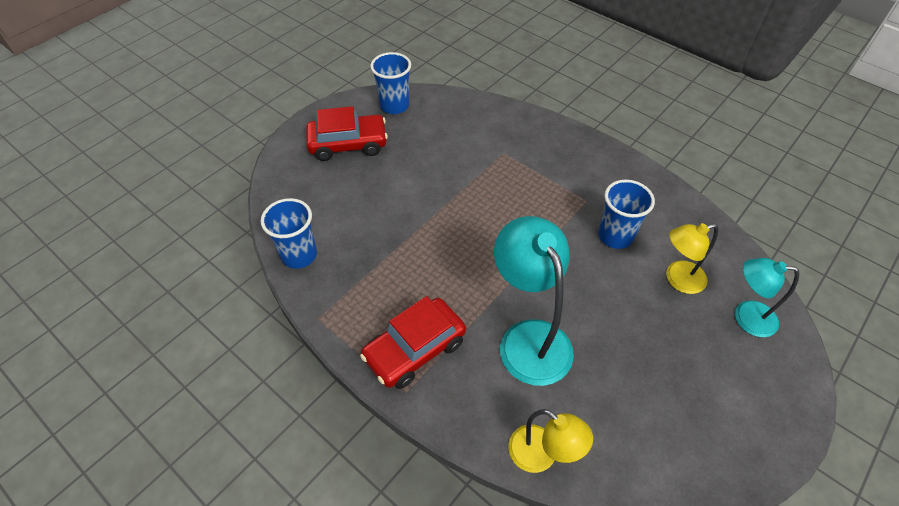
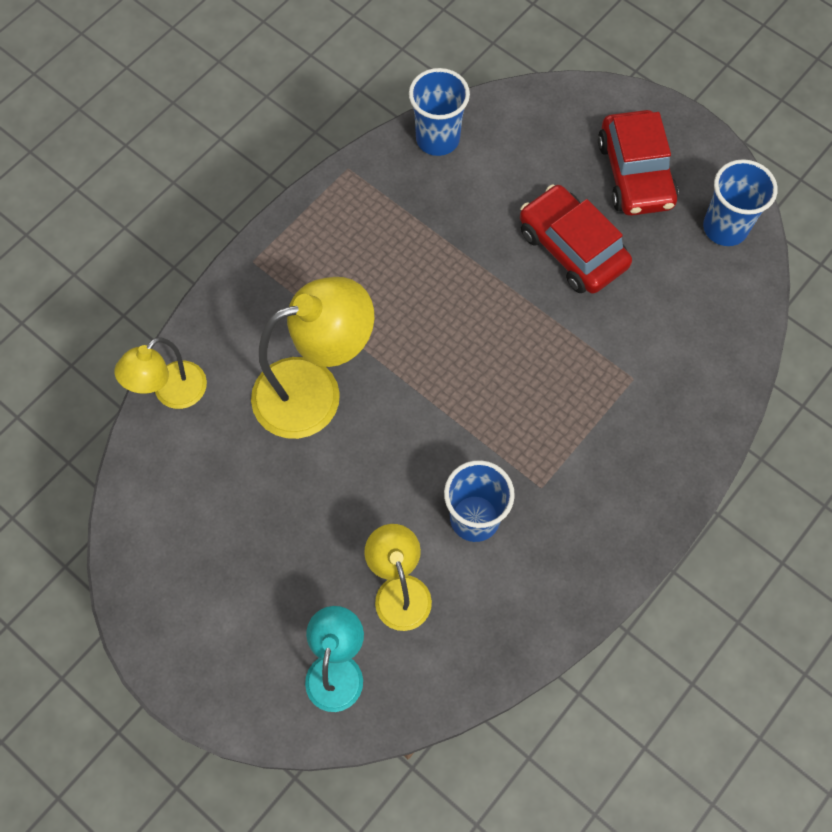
camera: 90 degrees right, 15 degrees up
(415, 349) = (304, 268): red car -> red car (572, 248)
(529, 338) = (315, 391): turquoise lamp -> yellow lamp

